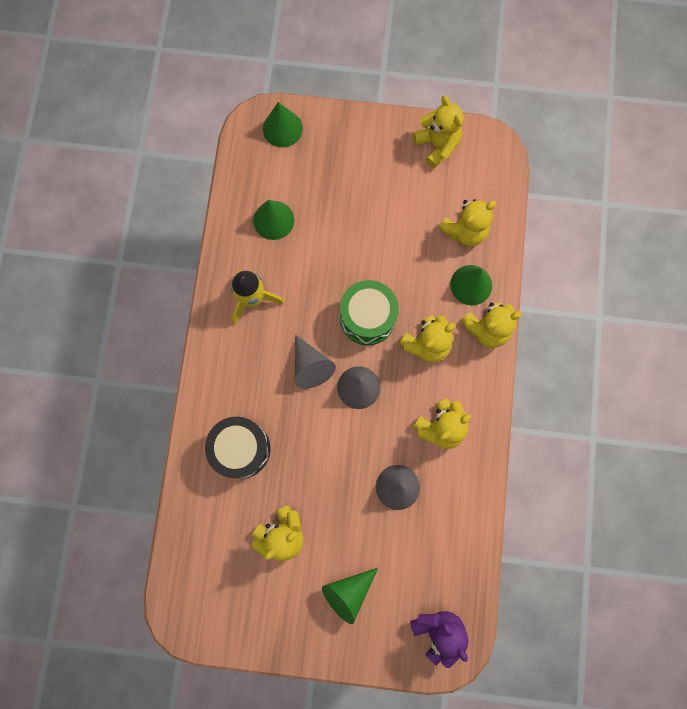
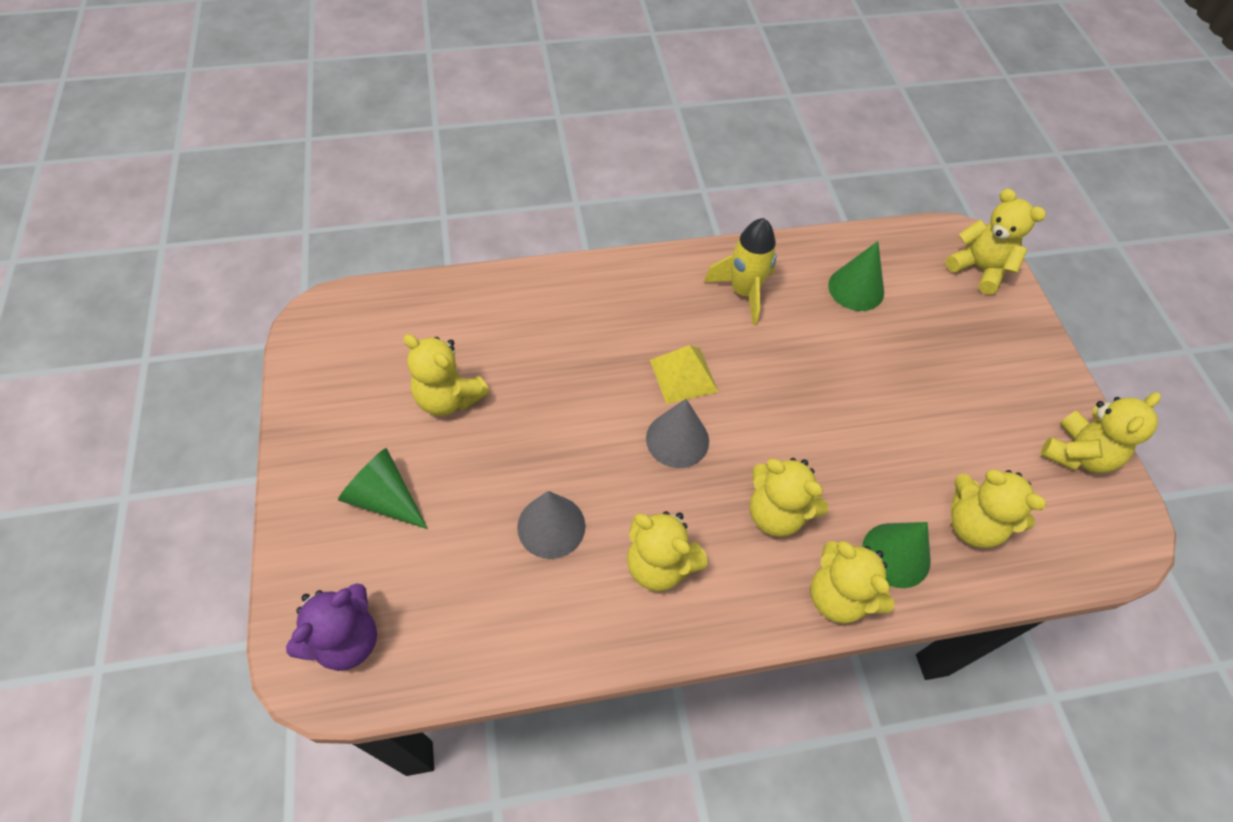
camera: 70 degrees right, 20 degrees down
(241, 449) = (548, 327): black drum -> none
(282, 128) = (979, 269): green cone -> yellow teddy bear
(310, 366) = (683, 375): grey cone -> yellow pyramid
(367, 318) = (779, 426): green drum -> none

